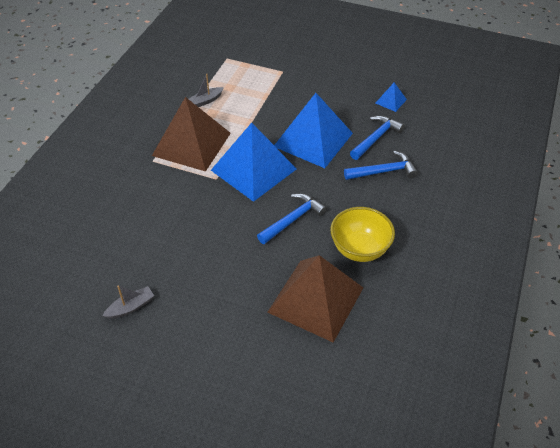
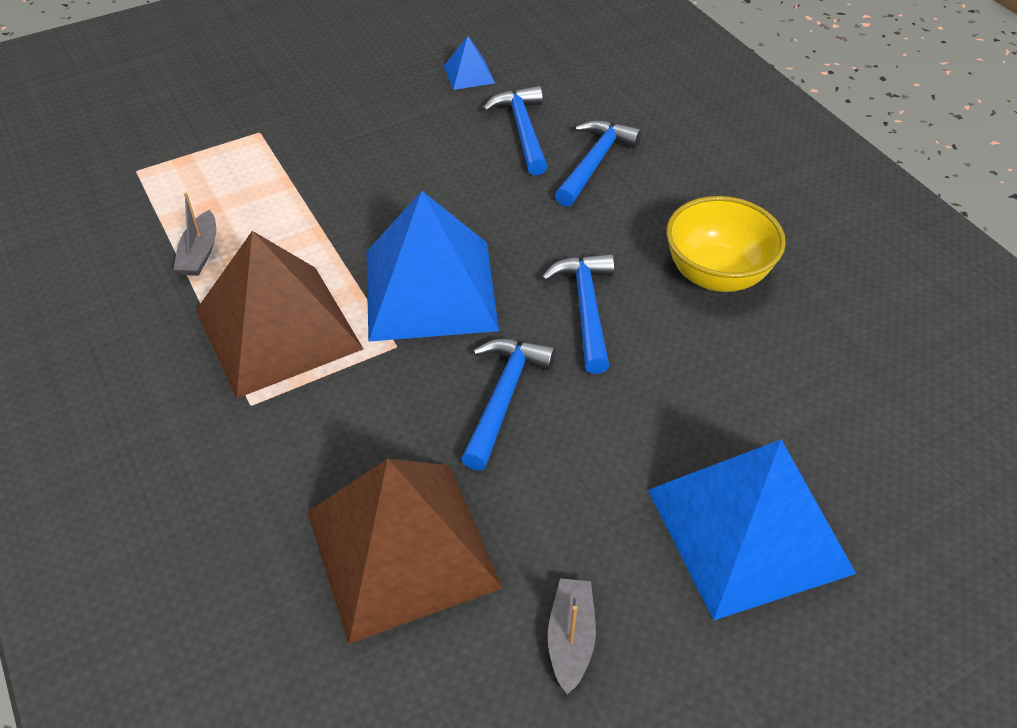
camera: 50 degrees left, 0 degrees up
(221, 223) = (503, 397): none -> blue hammer
(313, 140) = (448, 189): blue pyramid -> blue pyramid (749, 530)
(316, 299) = (769, 379): brown pyramid -> brown pyramid (402, 548)

